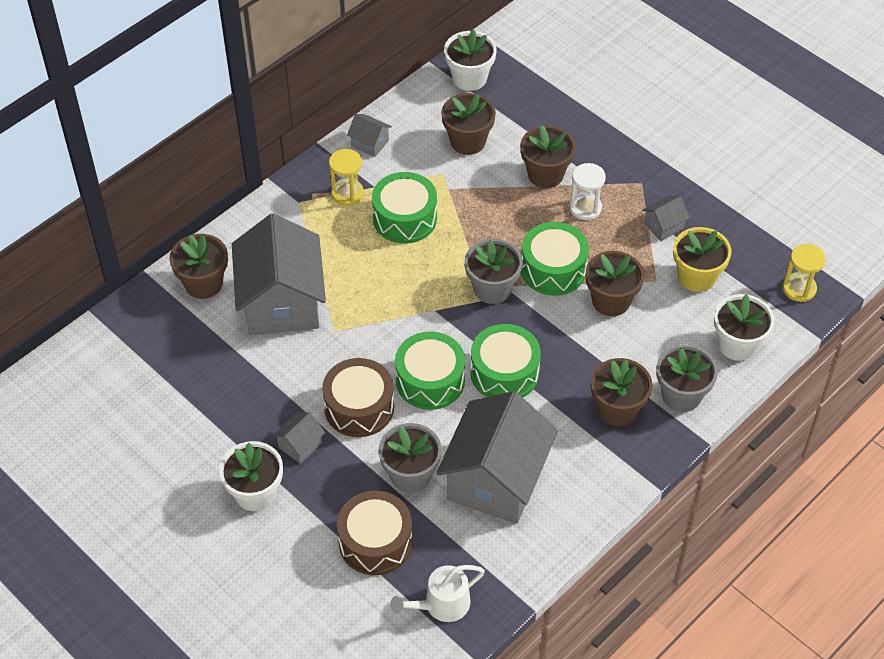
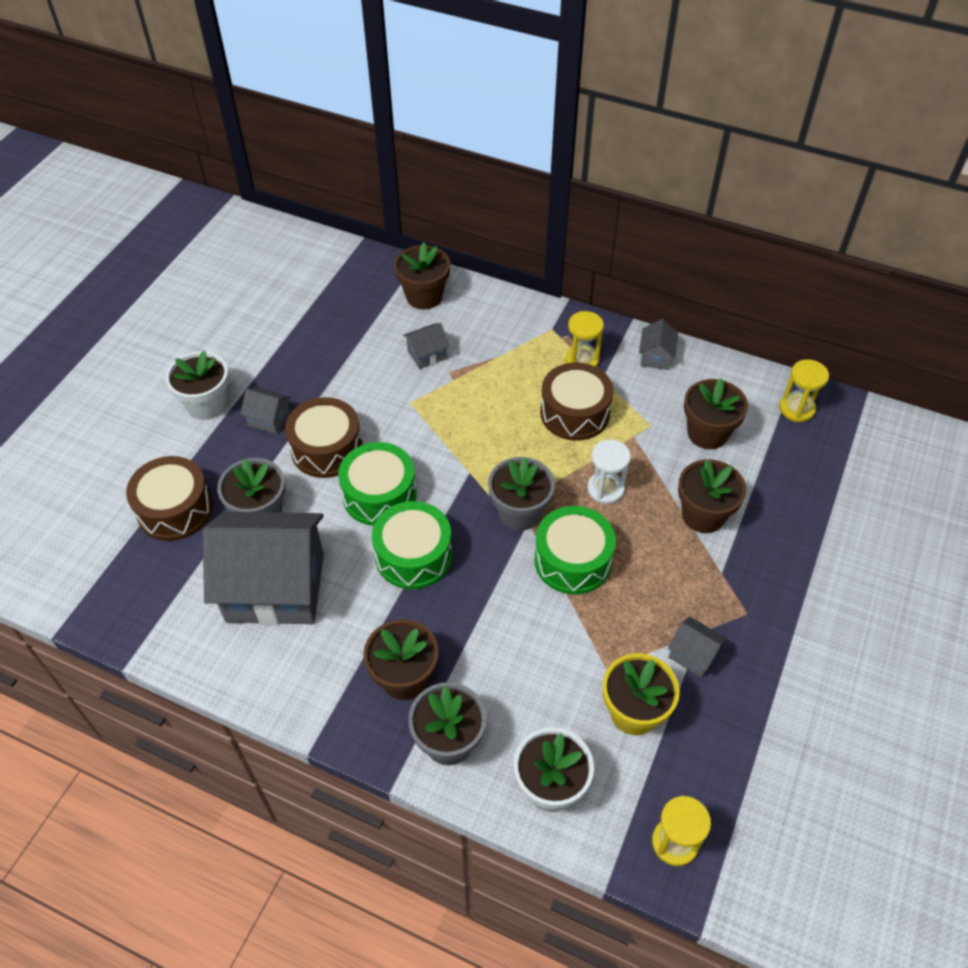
camera: 70 degrees right, 0 degrees up
(282, 302) = (427, 355): grey house -> grey house, size x0.41
(405, 218) = (575, 413): green drum -> brown drum
(442, 604) = (114, 585): white watering can -> none
(469, 78) = (796, 409): white flower pot -> yellow hourglass
(585, 208) = (676, 566): white hourglass -> white hourglass (605, 489)
(611, 301) = (554, 629): brown flower pot -> none

